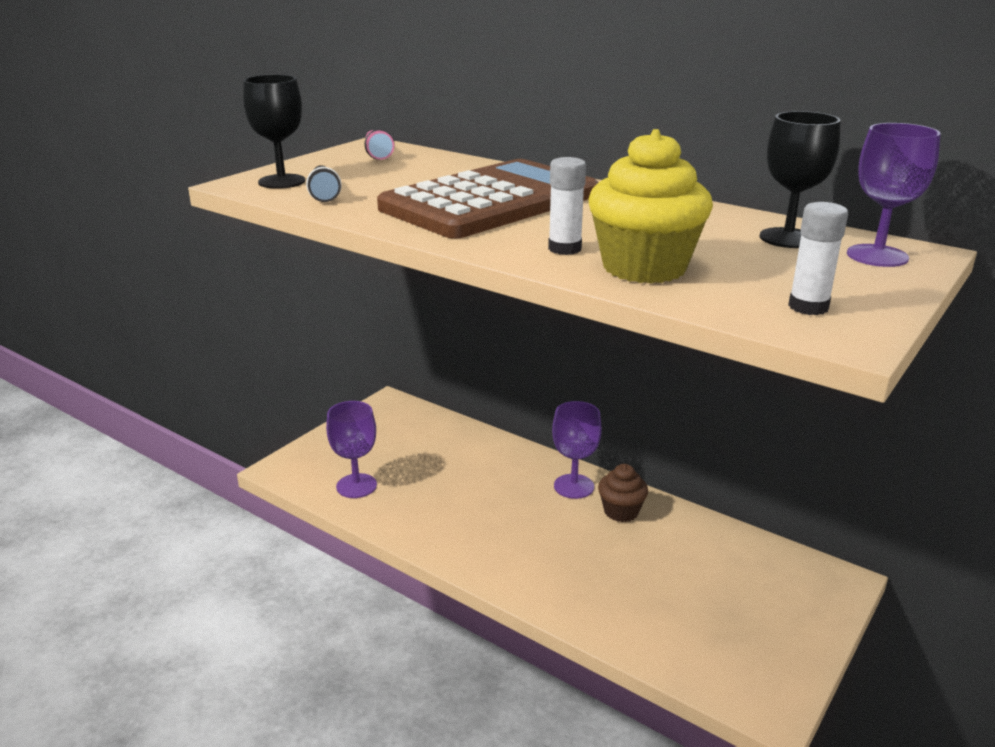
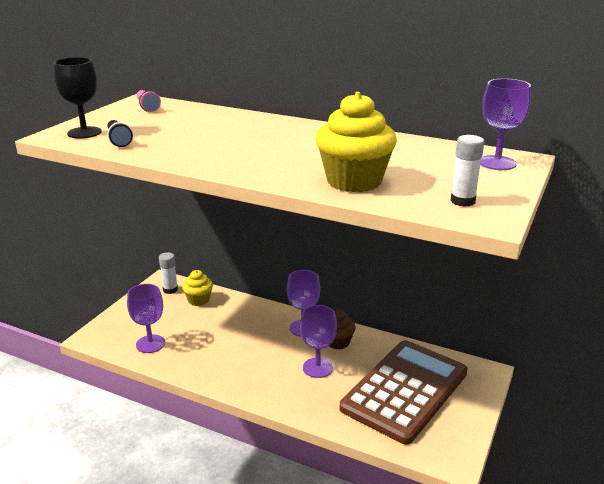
camera: 10 degrees left, 0 degrees up
(433, 432) = (198, 300): none -> yellow cupcake
(491, 201) = (239, 139): brown calculator -> brown calculator (405, 390)
(564, 249) = (298, 171): white glue stick -> white glue stick (170, 289)
(585, 545) = (317, 367): none -> purple goblet
(787, 238) = (439, 154): black goblet -> none

